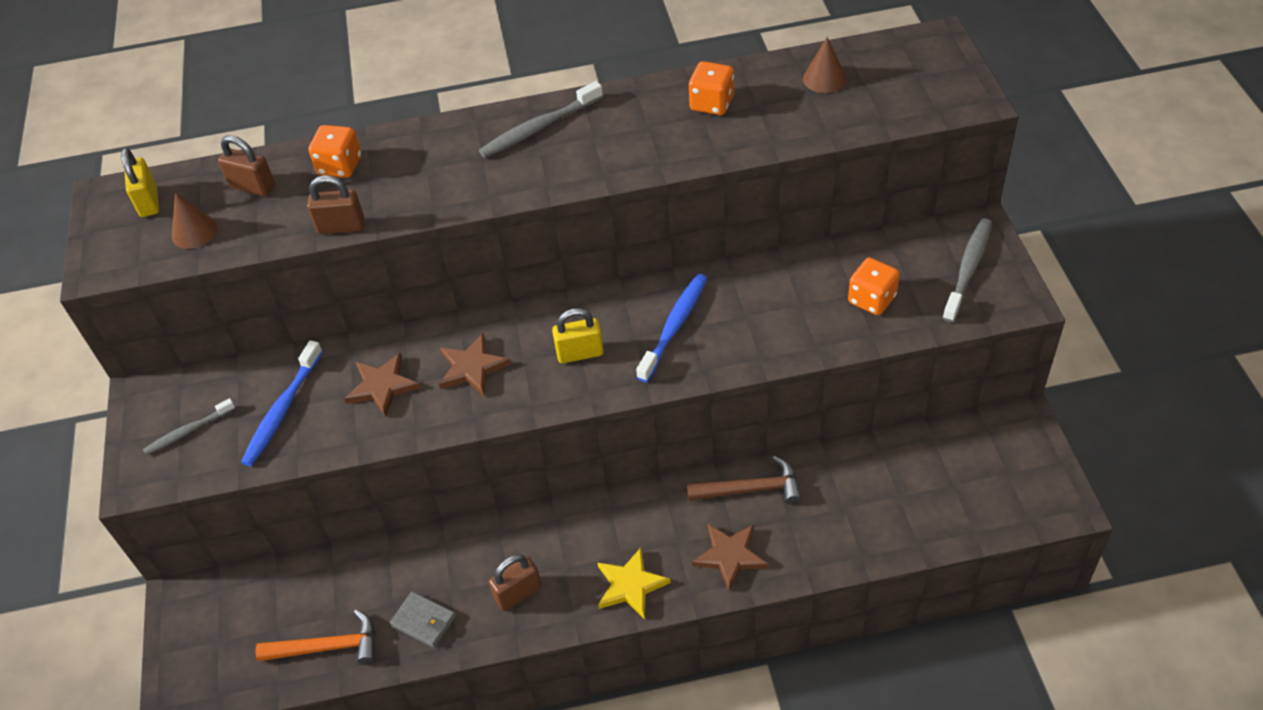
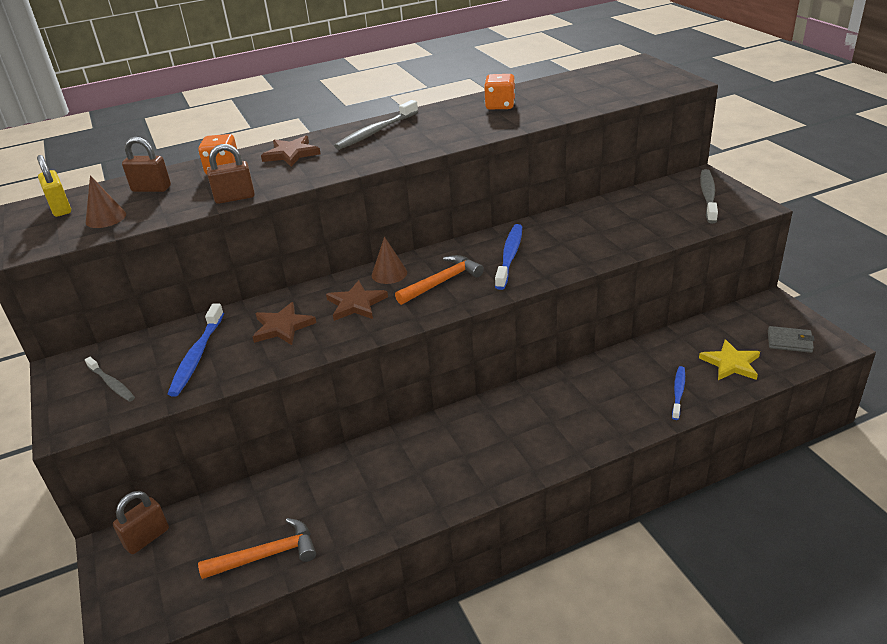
camera: 15 degrees left, 15 degrees down
(188, 431) = (112, 384): grey toothbrush -> grey toothbrush turned 90 degrees counterclockwise
(423, 621) = (351, 517): grey wallet -> grey wallet (789, 341)
(518, 593) = (430, 480): brown padlock -> brown padlock (147, 538)
(580, 353) = (442, 282): yellow padlock -> orange hammer
(630, 585) = (525, 456): yellow star -> yellow star (731, 363)
(730, 556) = (598, 421): brown star -> brown star (291, 154)
(750, 489) = (594, 376): brown hammer -> none
(824, 78) = (573, 86): brown cone -> brown cone (389, 273)
(840, 536) = (678, 392): none -> blue toothbrush
(872, 299) = (649, 220): orange dice -> none

